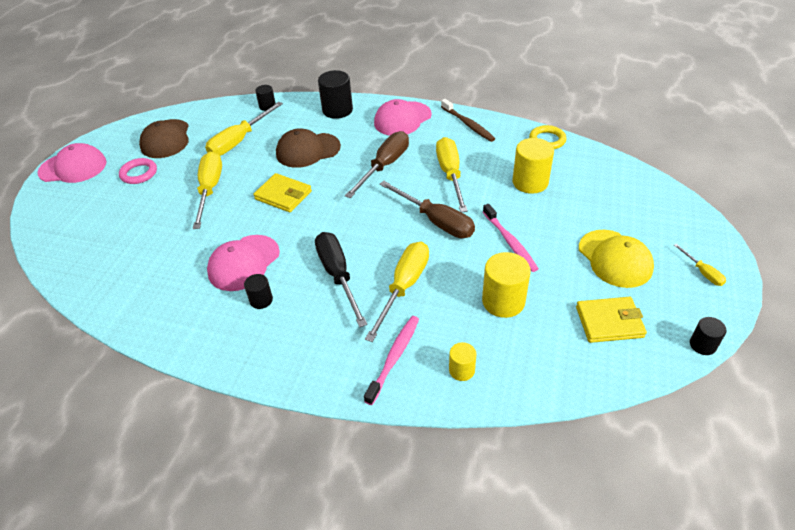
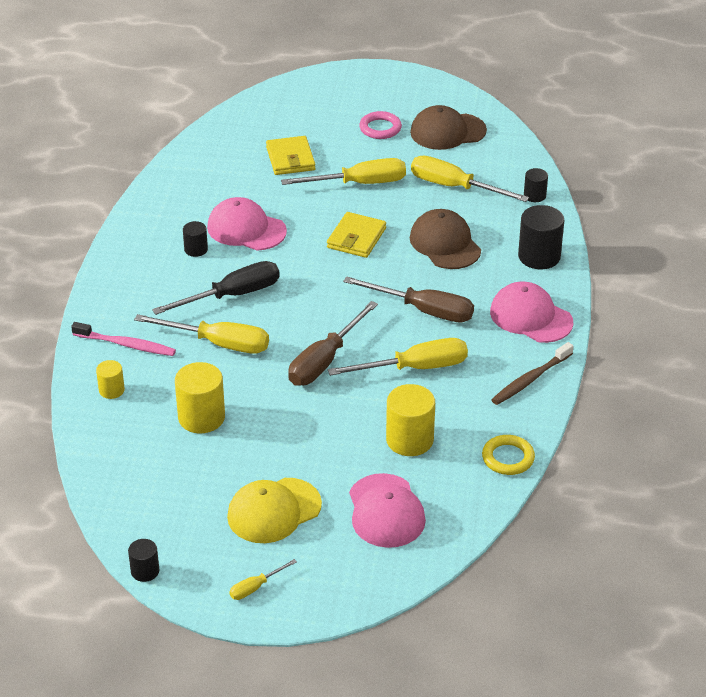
camera: 80 degrees right, 5 degrees down
(73, 167) = (384, 82): pink cap -> pink cap (386, 511)
(510, 242) = (294, 422): pink toothbrush -> none
(609, 322) = (175, 499): yellow wallet -> yellow wallet (290, 159)

